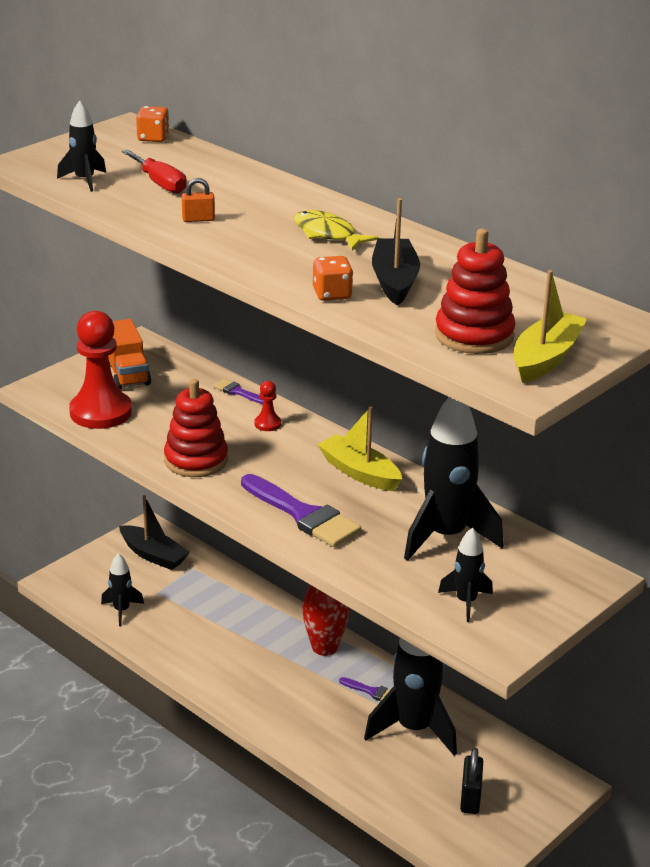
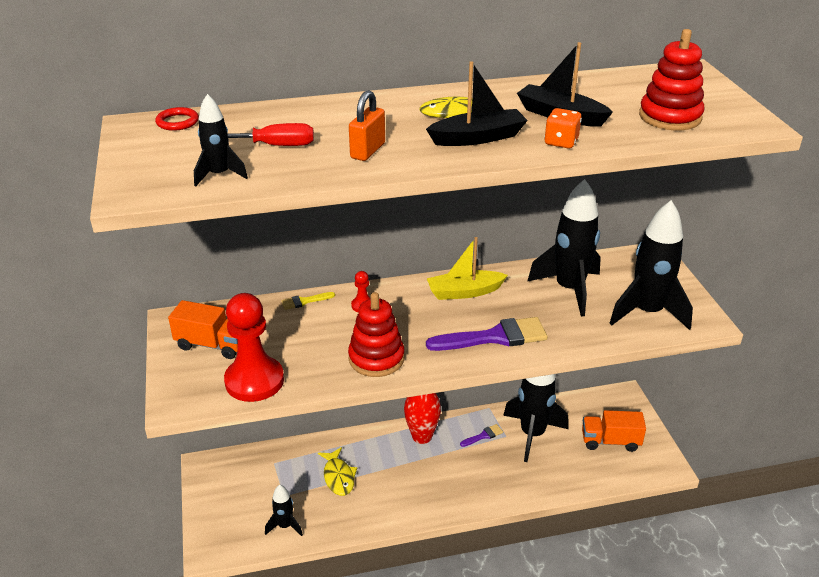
camera: 55 degrees left, 5 degrees up
(153, 138) = (177, 122): orange dice -> red ring
(153, 555) = (238, 477): black boat -> black boat (478, 138)
(198, 219) = (368, 151): orange padlock -> orange padlock, size x1.51
(212, 615) = (338, 477): none -> yellow fish
(238, 392) = (304, 301): purple brush -> yellow brush
(466, 602) = (647, 312): black rocket -> black rocket, size x1.97
(470, 798) = (610, 441): black padlock -> orange truck
(546, 358) = (720, 107): yellow boat -> none

